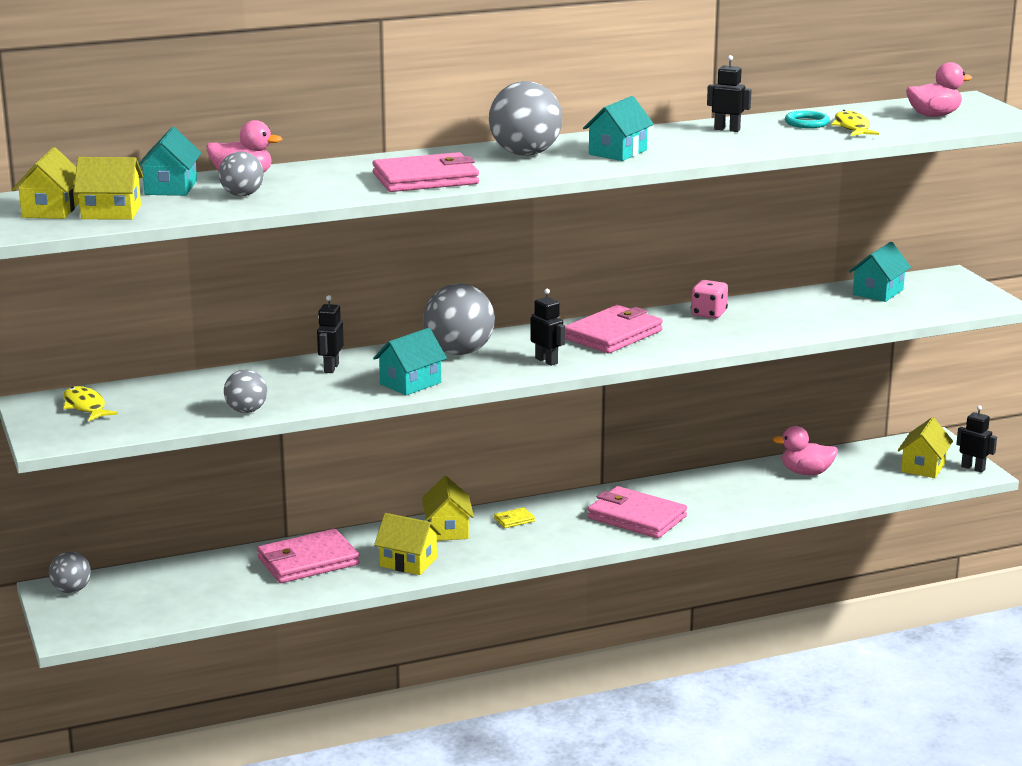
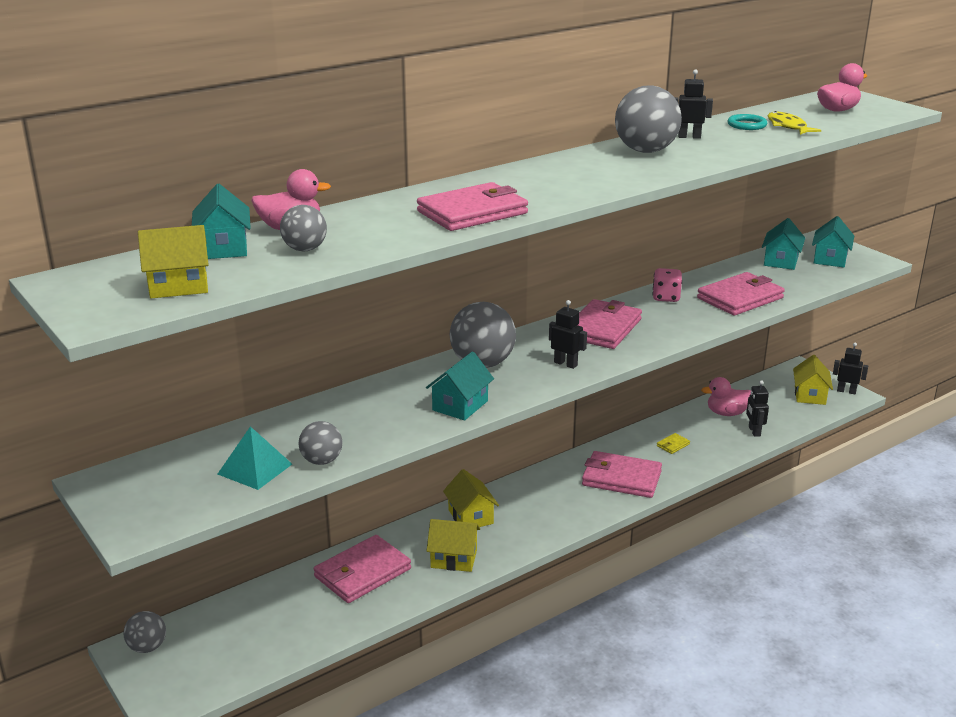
camera: 15 degrees left, 5 degrees up
(50, 210) = (109, 290): yellow house -> none
(85, 406) = (154, 479): yellow fish -> none
(180, 409) = (254, 469): none -> turquoise pyramid
(331, 368) = (376, 398): black robot -> black robot (754, 431)
(514, 520) = (522, 497): yellow wallet -> yellow wallet (673, 445)
(525, 154) = (540, 176): grey ball -> grey ball (645, 151)
(617, 152) = (620, 167): turquoise house -> turquoise house (830, 259)
(794, 322) = (740, 298): none -> pink wallet

